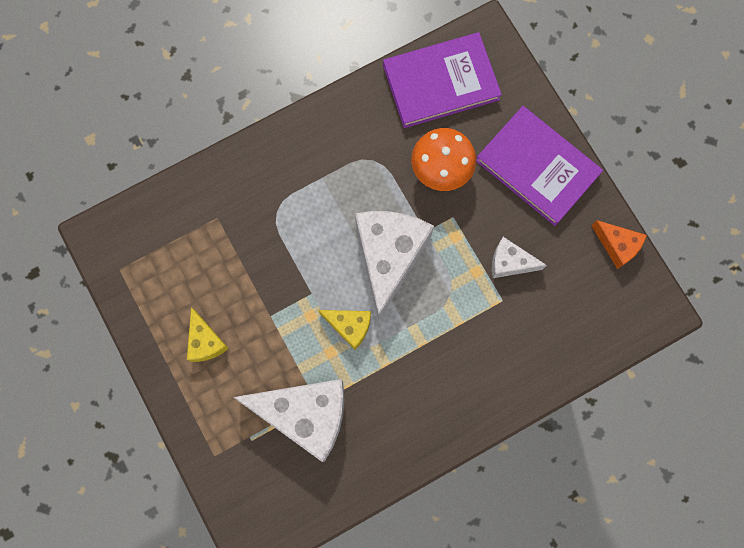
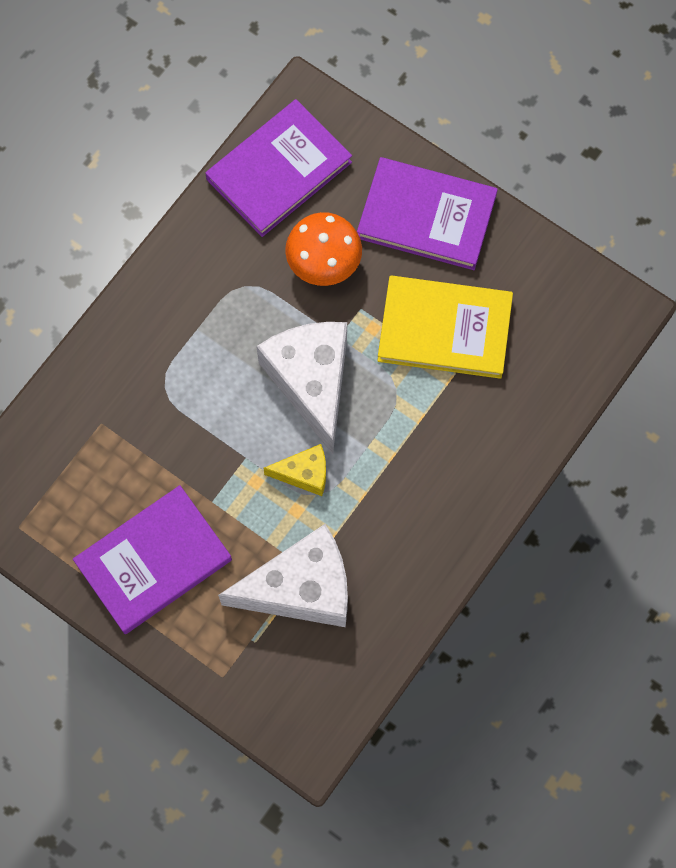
camera: 25 degrees left, 5 degrees down
(205, 341) = (153, 561): yellow cheese -> purple book
(510, 262) = (444, 329): white cheese -> yellow book
(617, 245) = (549, 262): orange cheese -> none

